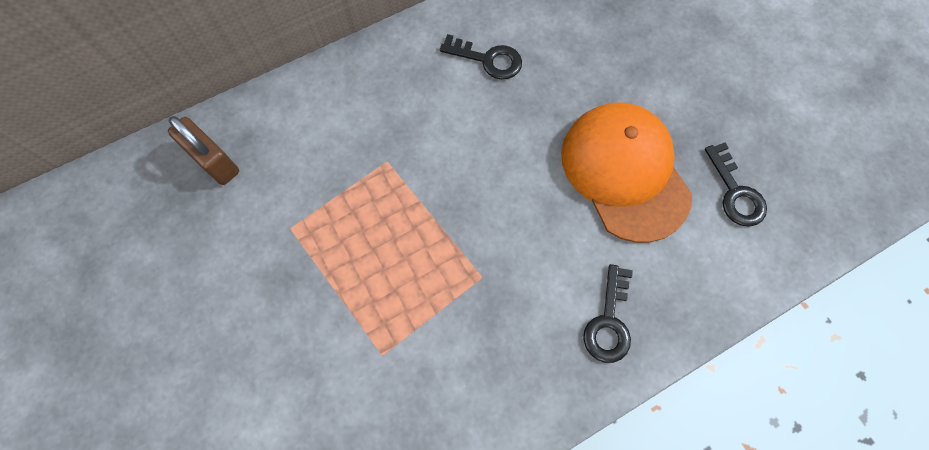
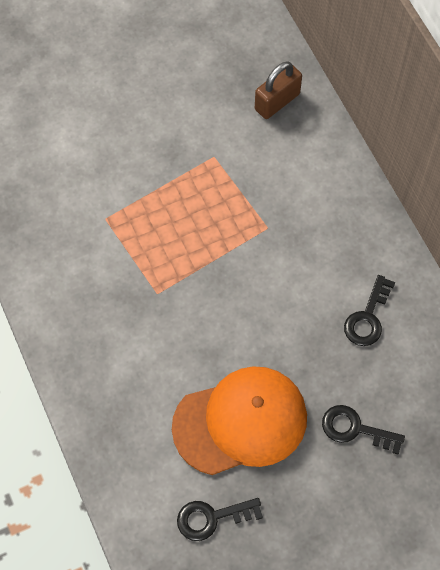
camera: 95 degrees right, 5 degrees down
(609, 321) = (108, 386): black key -> black key (355, 429)

